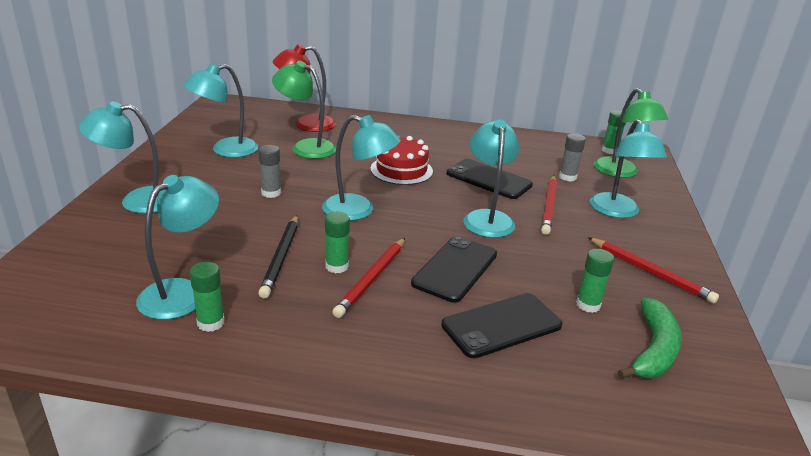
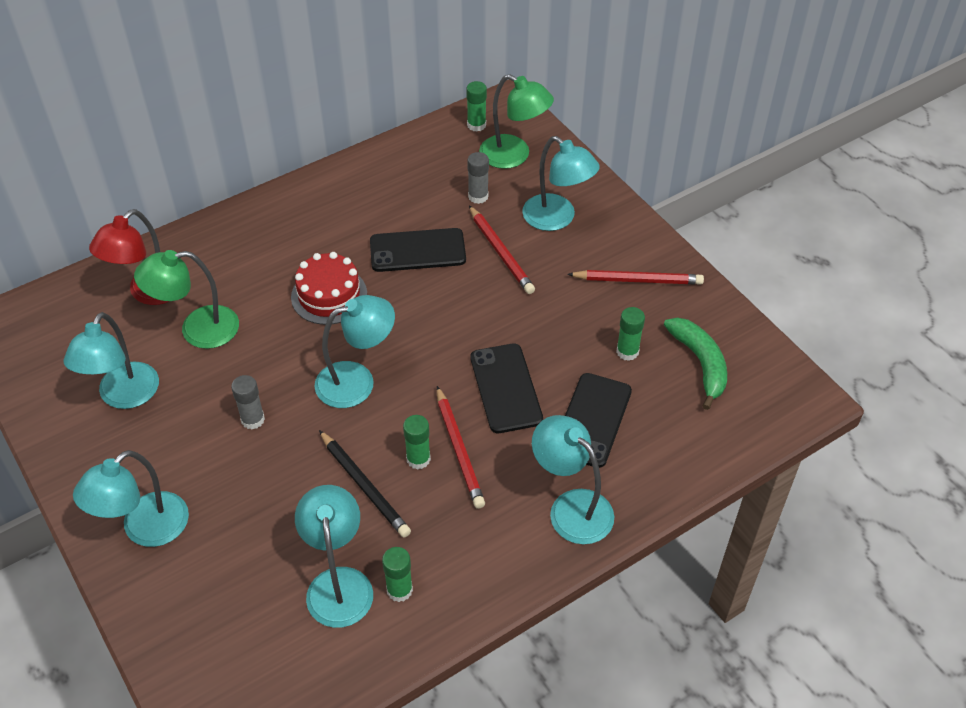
camera: 40 degrees left, 20 degrees up
(487, 218) = (468, 306): turquoise lamp -> turquoise lamp (571, 507)

